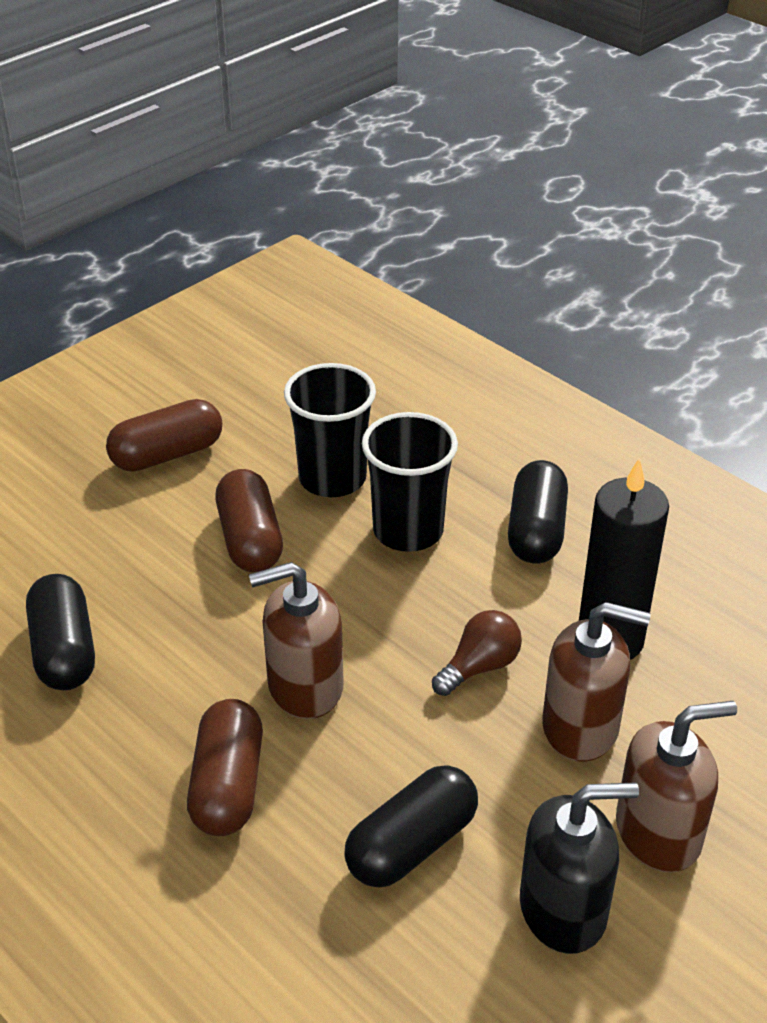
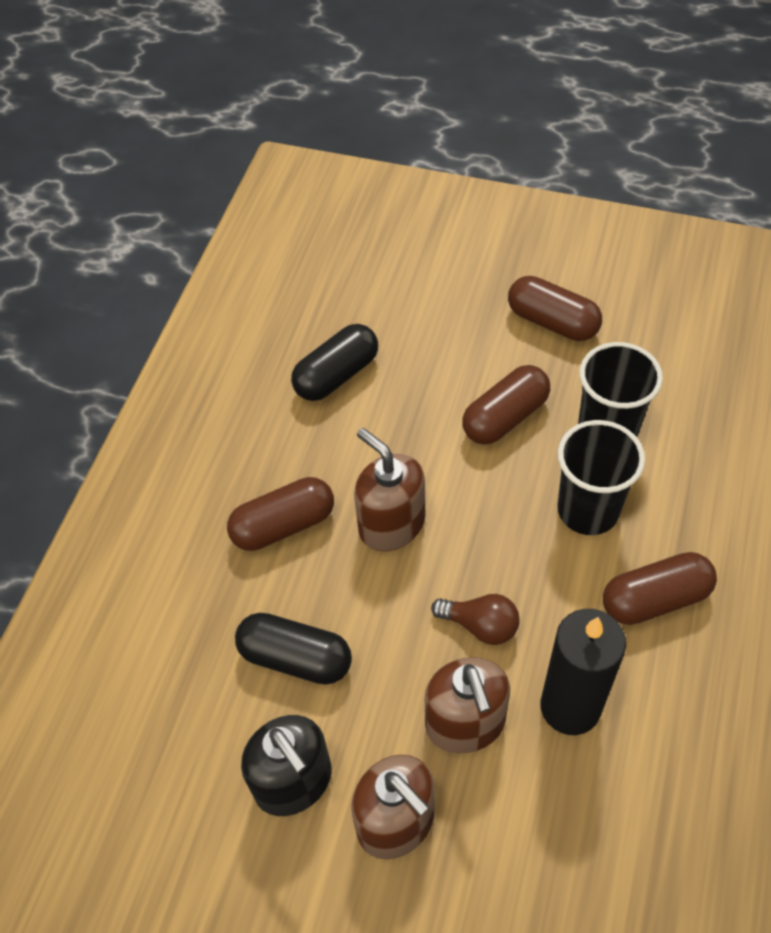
camera: 65 degrees right, 15 degrees up
(536, 530) = (655, 599): black capsule -> brown capsule

